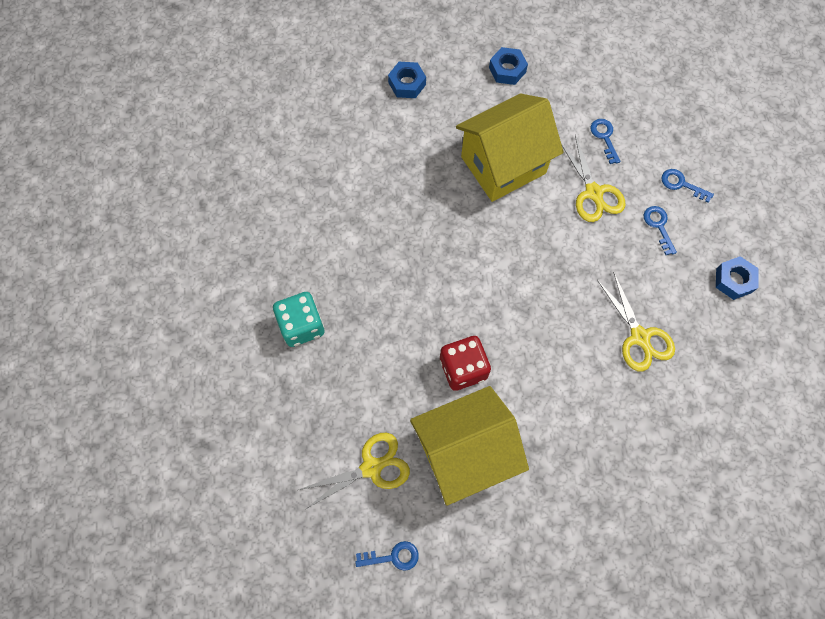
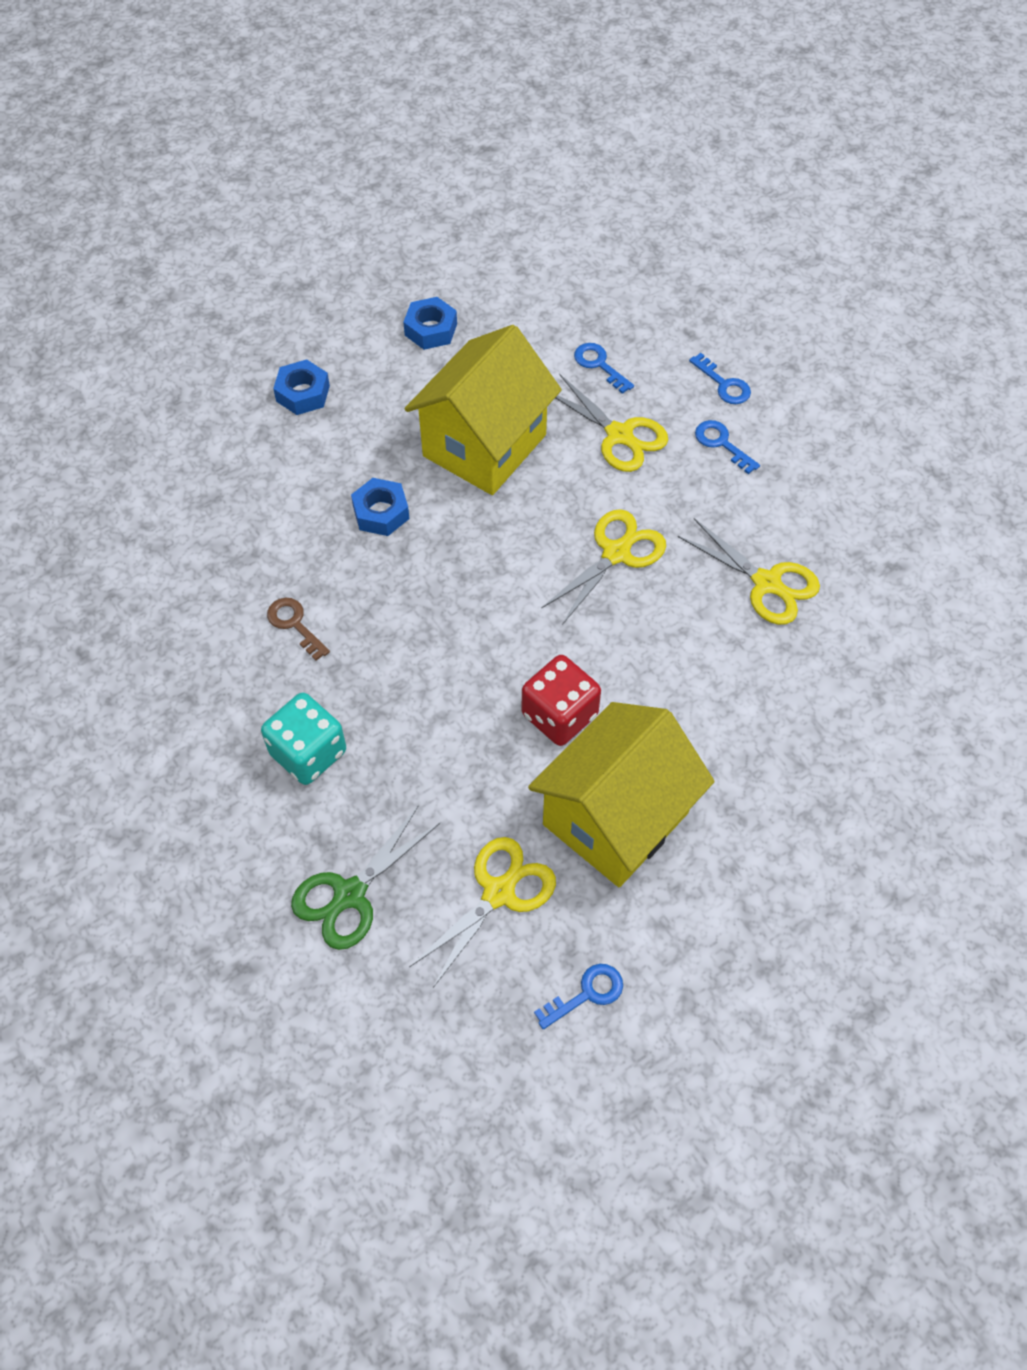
camera: 25 degrees left, 10 degrees down
(284, 427) = (350, 894): none -> green scissors
(331, 238) = (294, 624): none -> brown key
(551, 274) = (616, 553): none -> yellow scissors
(681, 184) = (724, 384): blue key -> blue key turned 135 degrees counterclockwise
(734, 280) = (846, 471): blue nut -> blue nut (381, 512)

